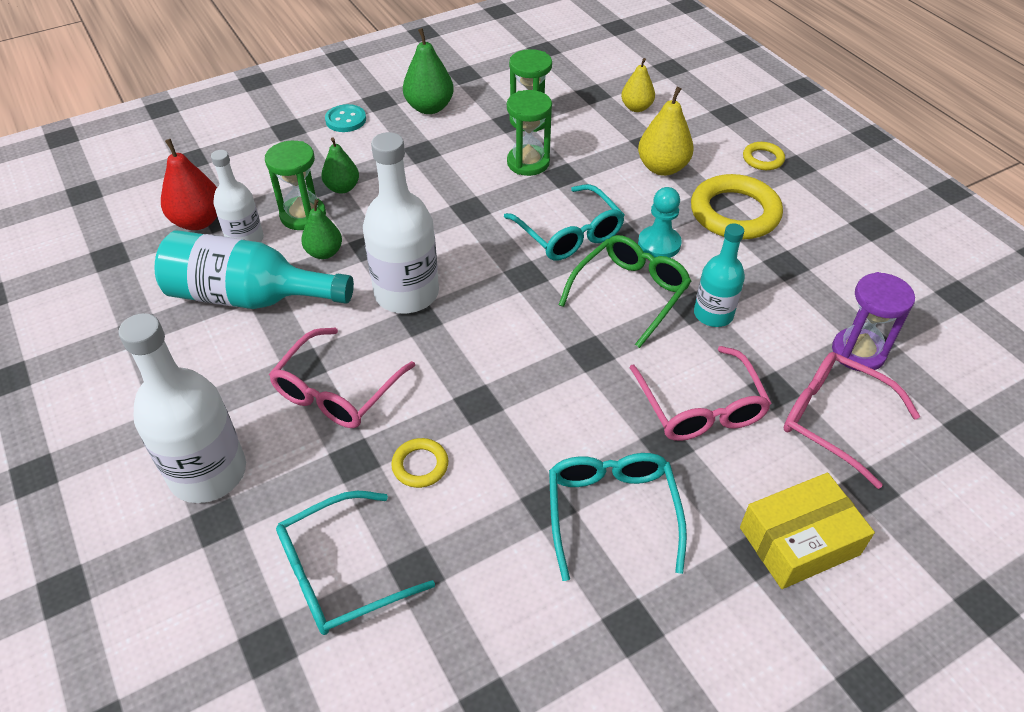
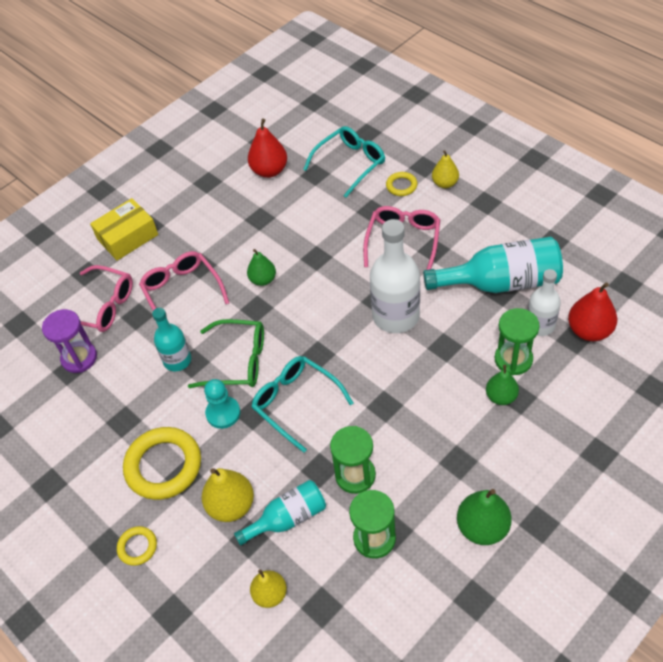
camera: 170 degrees right, 5 degrees up
(208, 473) = (445, 183): white bottle -> yellow pear
(324, 253) = (474, 331): green pear -> green pear (263, 279)
(346, 120) = (553, 483): turquoise button -> none
(420, 465) = (334, 217): yellow ring -> yellow ring (401, 186)
(499, 611) = (269, 171): none -> red pear
(606, 148) = (288, 518): none -> turquoise bottle
(611, 511) = (225, 224): turquoise glasses -> none
(630, 293) = (238, 361): green glasses -> green glasses turned 105 degrees counterclockwise

